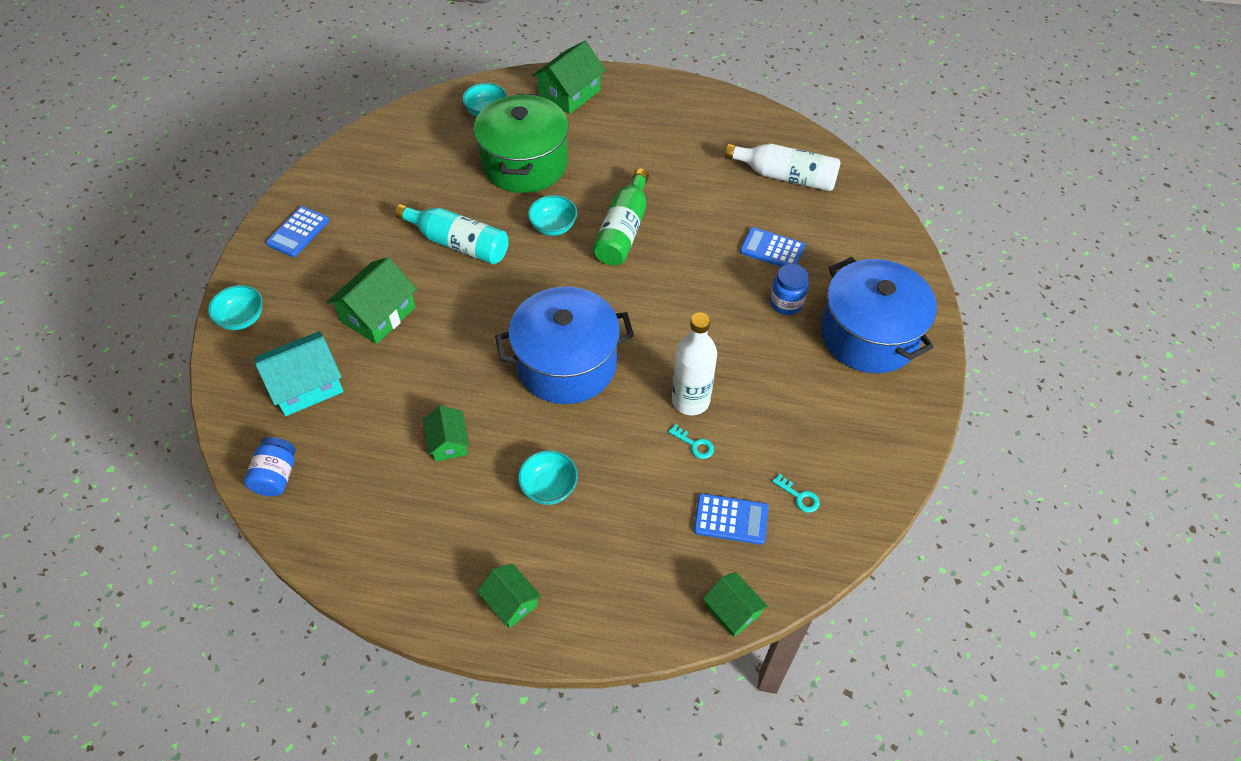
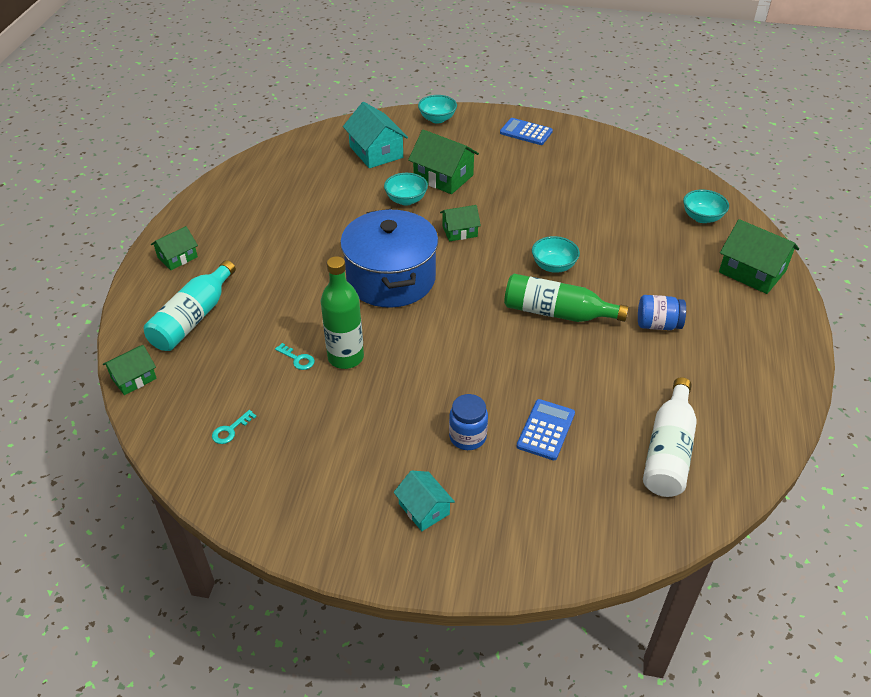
camera: 90 degrees right, 10 degrees down
(276, 476) = (300, 148): blue jar -> blue jar (658, 324)
(448, 442) = (318, 220): green house -> green house (459, 231)
(458, 244) = (524, 211): turquoise bottle -> turquoise bottle (193, 318)
(525, 164) = (635, 245): green pot -> none
(549, 487) = (269, 273): turquoise bowl -> turquoise bowl (406, 200)
(690, 401) = (345, 357): white bottle -> green bottle
(694, 444) = (297, 359): turquoise key -> turquoise key turned 90 degrees counterclockwise
(731, 519) = (217, 380): blue calculator -> none
(868, 335) = (424, 509): blue pot -> turquoise house

